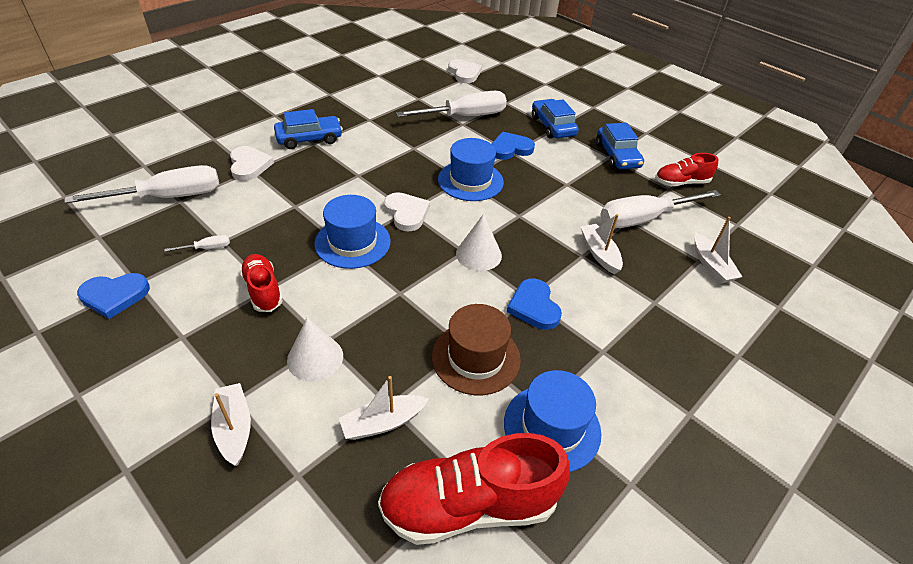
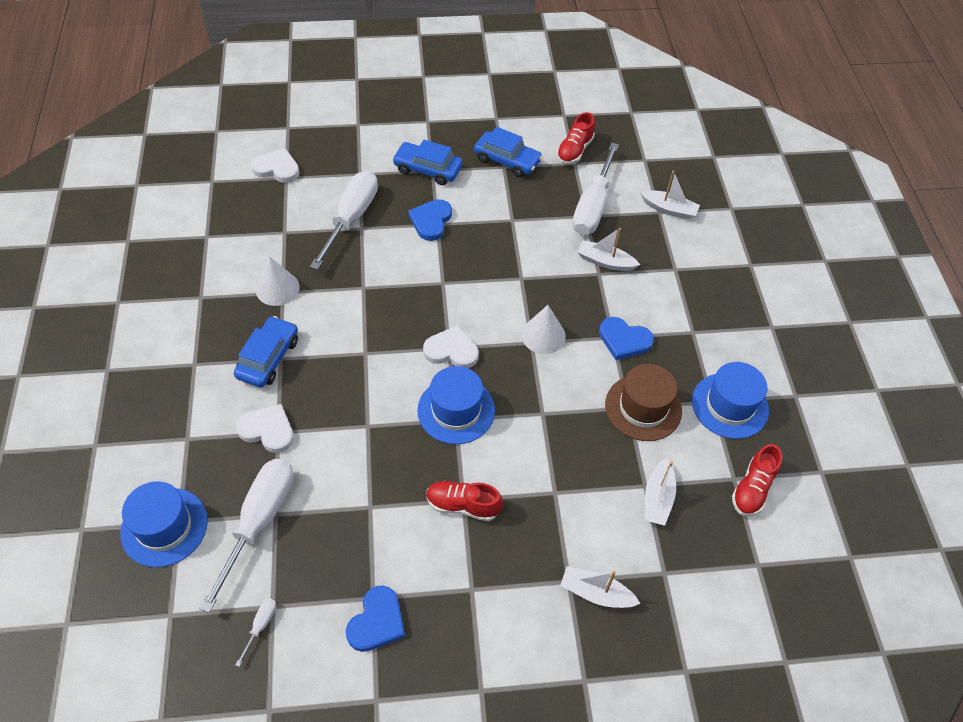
camera: 50 degrees left, 10 degrees up
(207, 248) = (370, 522): white screwdriver -> white screwdriver (261, 625)
(315, 358) = (567, 507): white cone -> white cone (277, 288)
(469, 505) = (752, 489): red shoe -> red shoe, size x0.56
(470, 181) = (449, 279): blue hat -> blue hat (164, 527)

